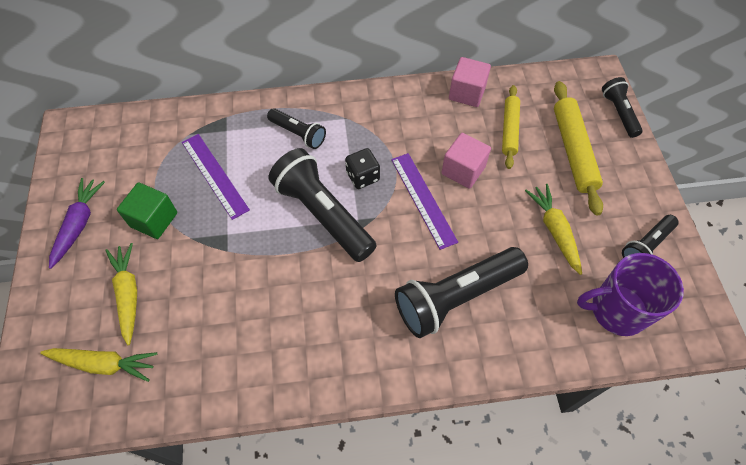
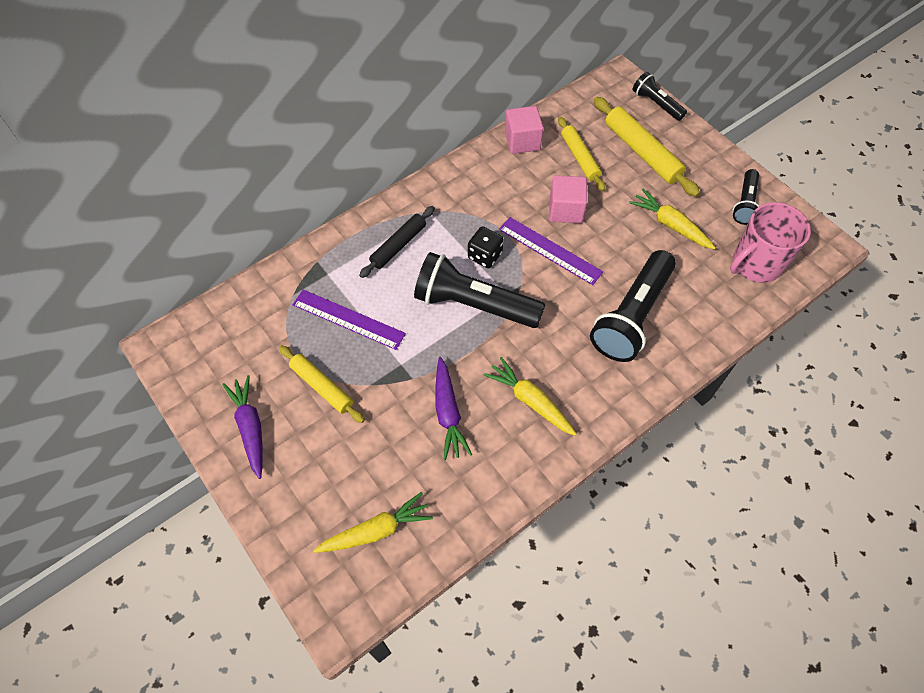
camera: 30 degrees left, 0 degrees up
(128, 294) = (350, 462): yellow carrot -> yellow carrot (530, 401)
(154, 220) = (322, 386): green cube -> yellow rolling pin
(233, 296) = (448, 413): none -> purple carrot
(298, 134) = (398, 245): black flashlight -> black rolling pin
(616, 310) = (755, 264): purple mug -> pink mug

